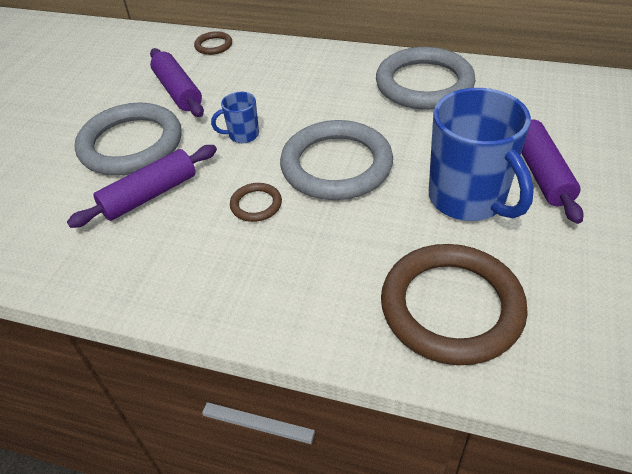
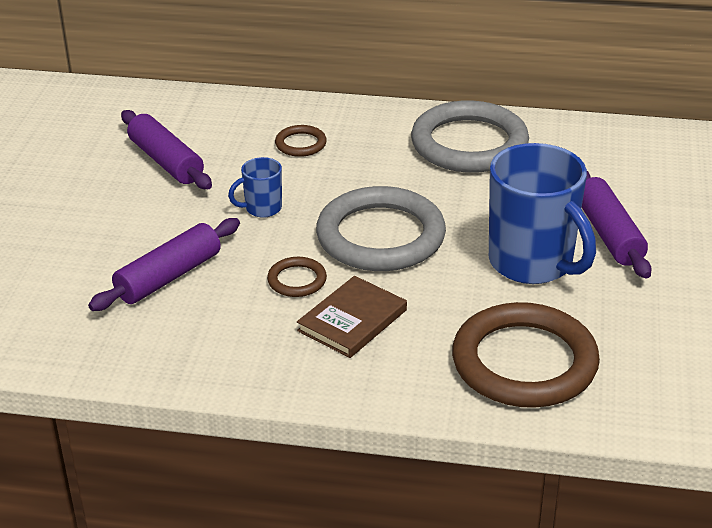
camera: 10 degrees left, 10 degrees down
(131, 144) = (126, 224): grey ring -> none
(213, 45) = (196, 104): brown ring -> brown ring (300, 144)
(296, 249) = (352, 320): none -> brown book

